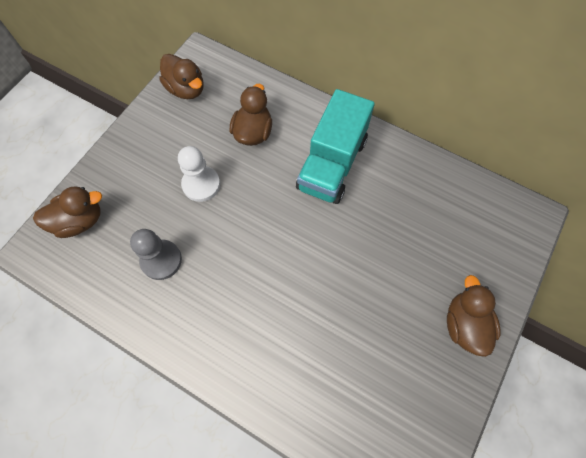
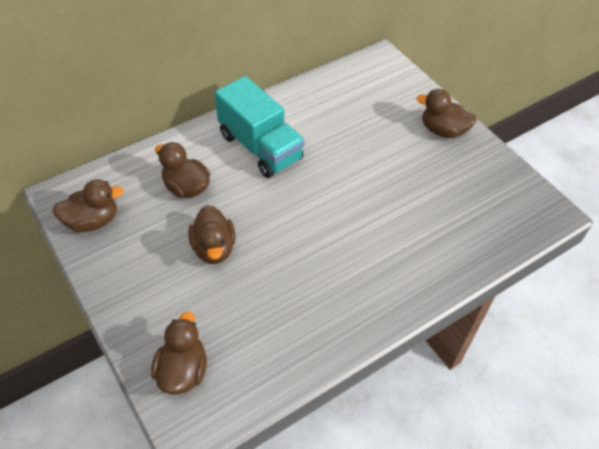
camera: 65 degrees left, 15 degrees down
(161, 260) = (274, 309): grey pawn -> none
(201, 184) = (214, 248): white pawn -> brown duck

